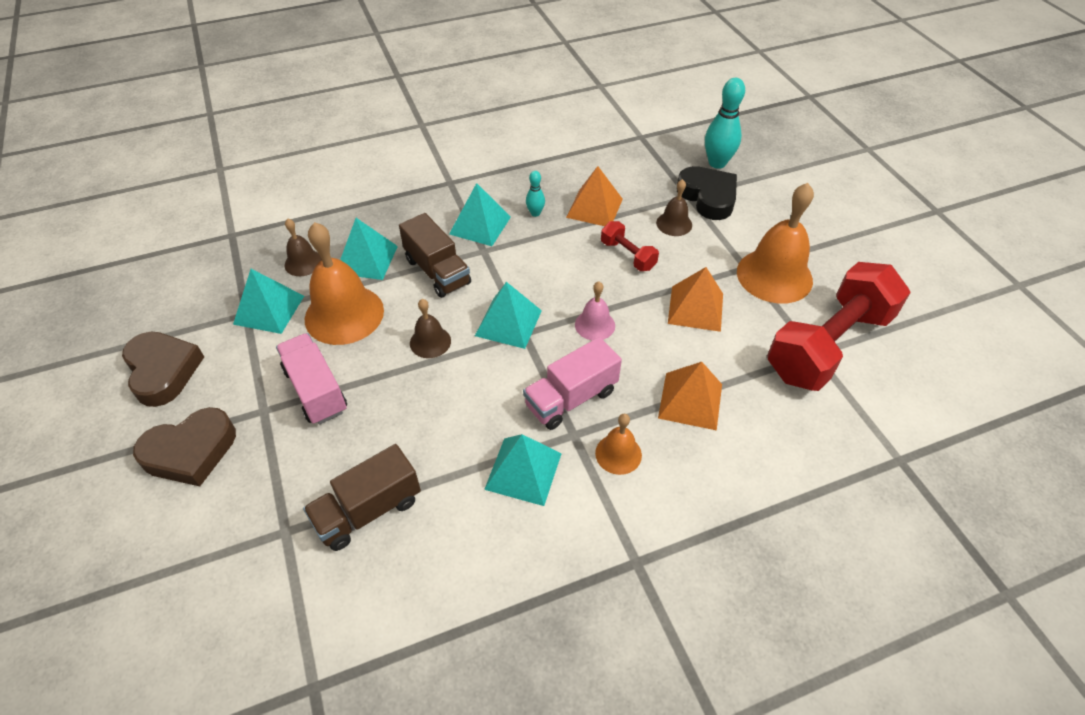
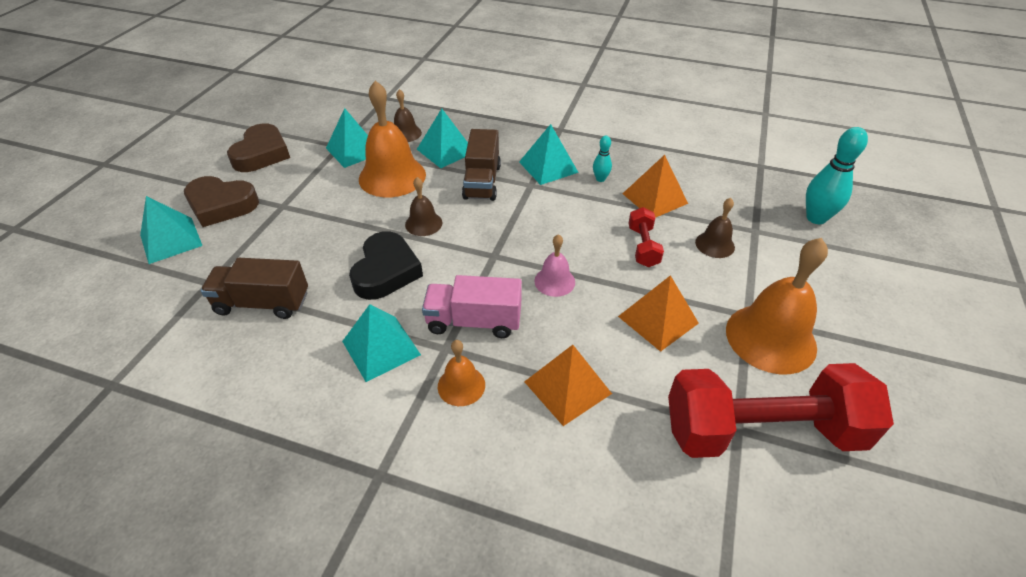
camera: 40 degrees right, 5 degrees down
(316, 390) = (322, 212): pink truck -> none
(508, 323) = (491, 242): turquoise pyramid -> turquoise pyramid (171, 240)
(708, 197) = (774, 240): black heart -> black heart (386, 271)

